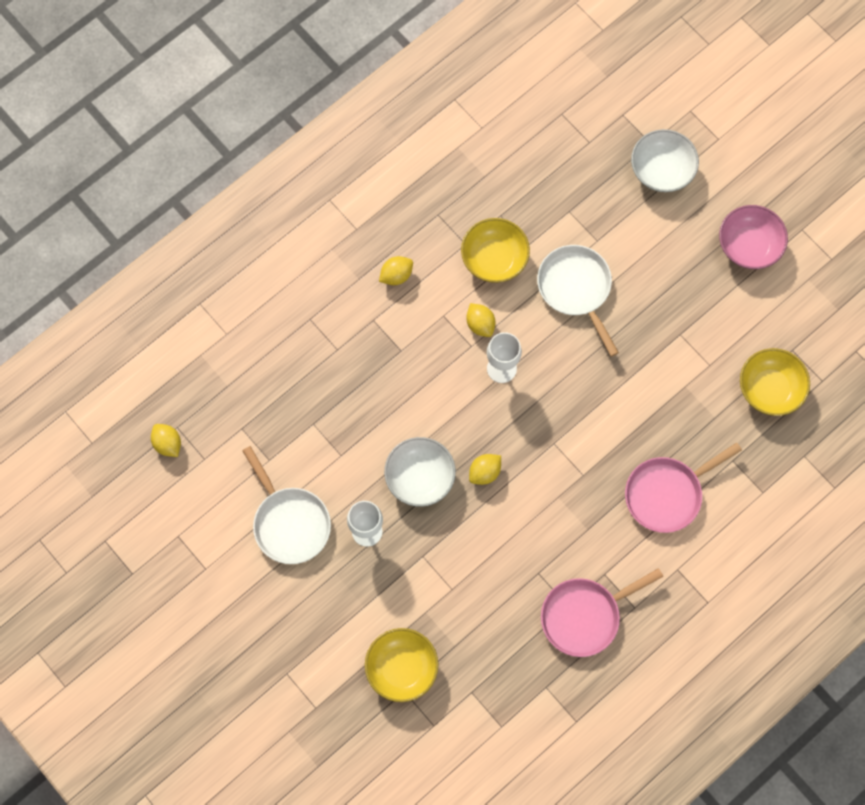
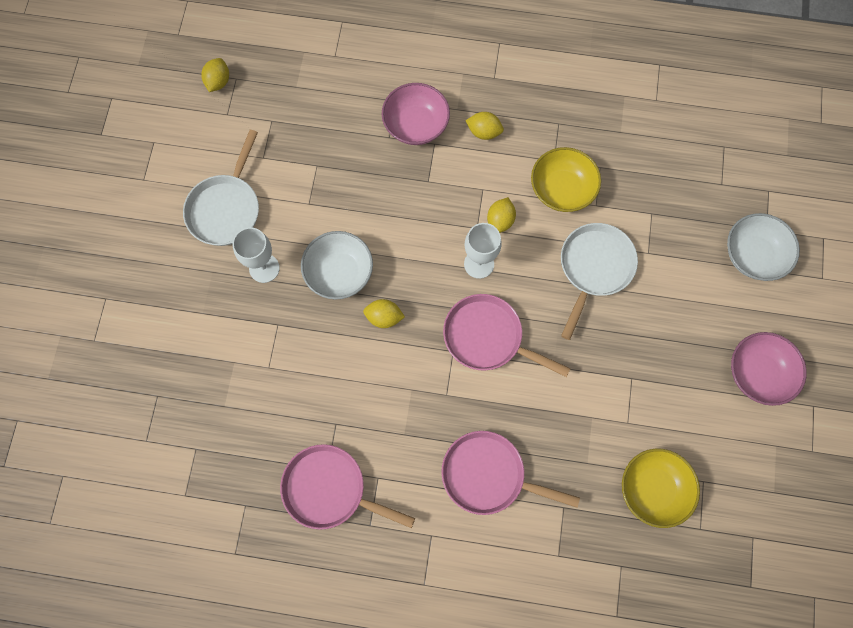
camera: 50 degrees right, 0 degrees up
(345, 321) = (416, 125): none -> pink bowl
(402, 668) = (174, 379): yellow bowl -> none
(564, 409) = (487, 337): none -> pink pan

